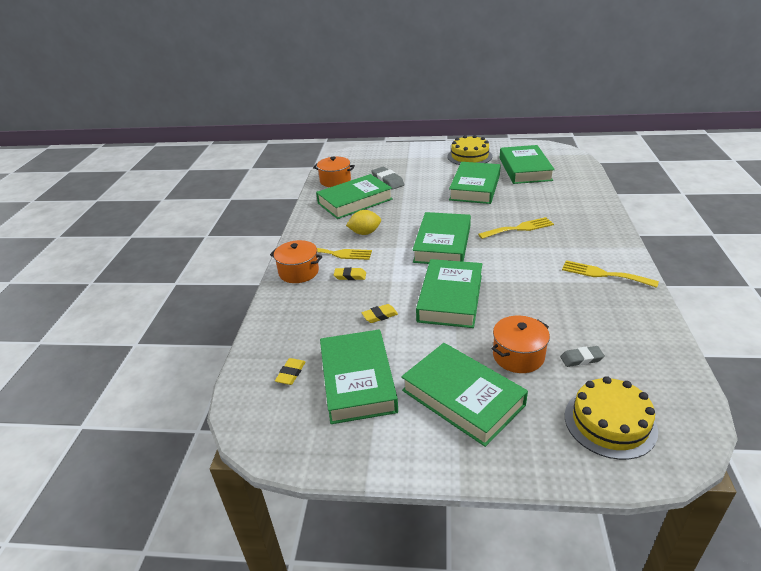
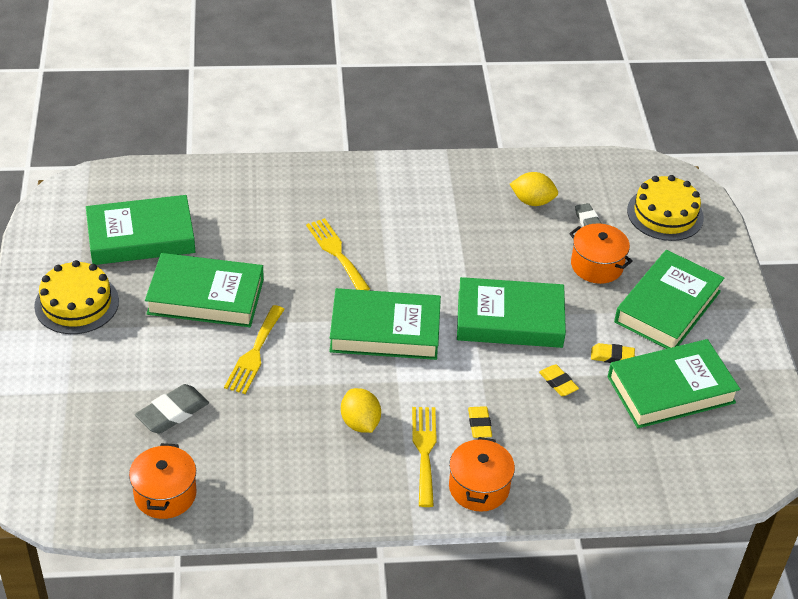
camera: 105 degrees left, 10 degrees up
(291, 373) = (679, 451): yellow eraser -> yellow eraser (612, 356)
(355, 201) = (252, 451): green book -> none
(603, 274) = (438, 189): yellow fork -> yellow fork (254, 353)
(603, 325) = (532, 201): none -> yellow lemon

